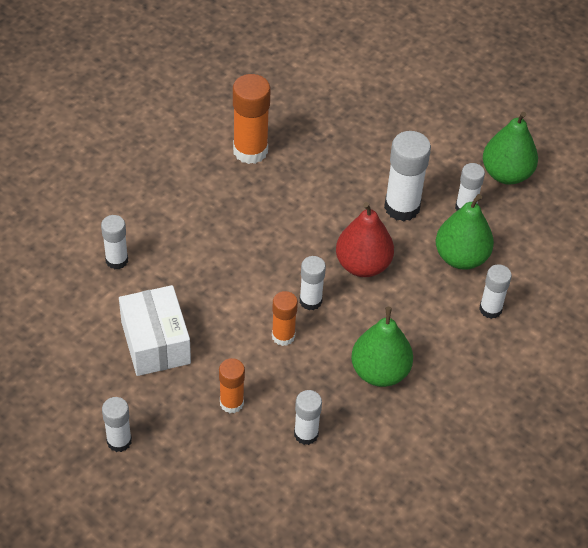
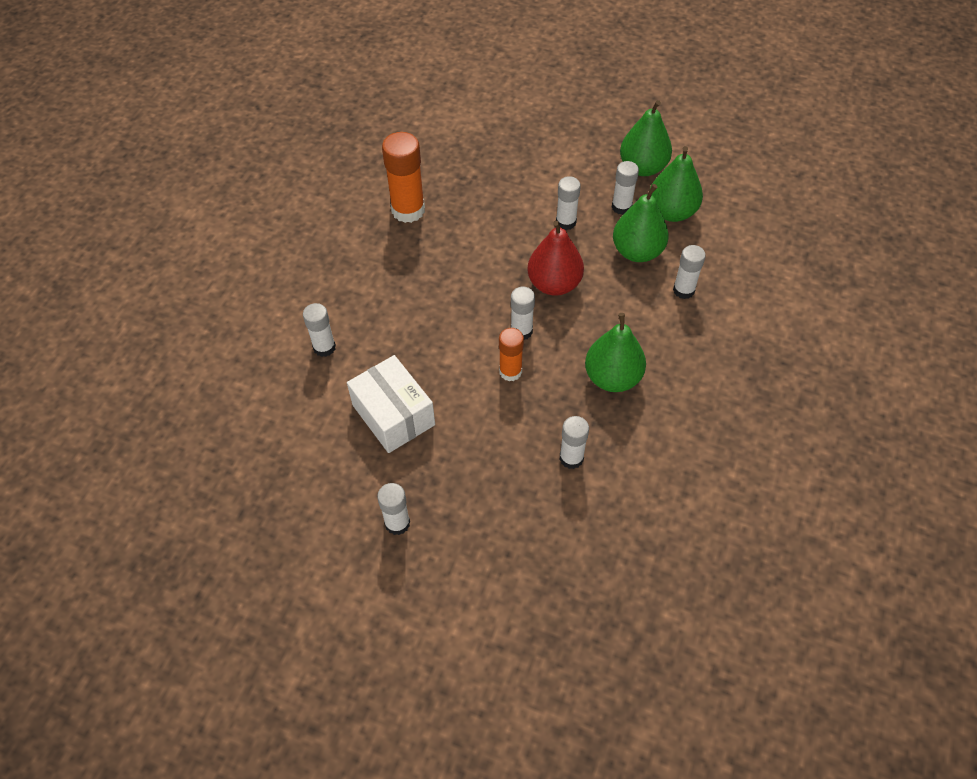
camera: 15 degrees left, 5 degrees up
(231, 403) = (489, 450): orange glue stick -> none
(402, 207) = (566, 222): white glue stick -> white glue stick, size x0.60
(515, 228) = (671, 212): none -> green pear

